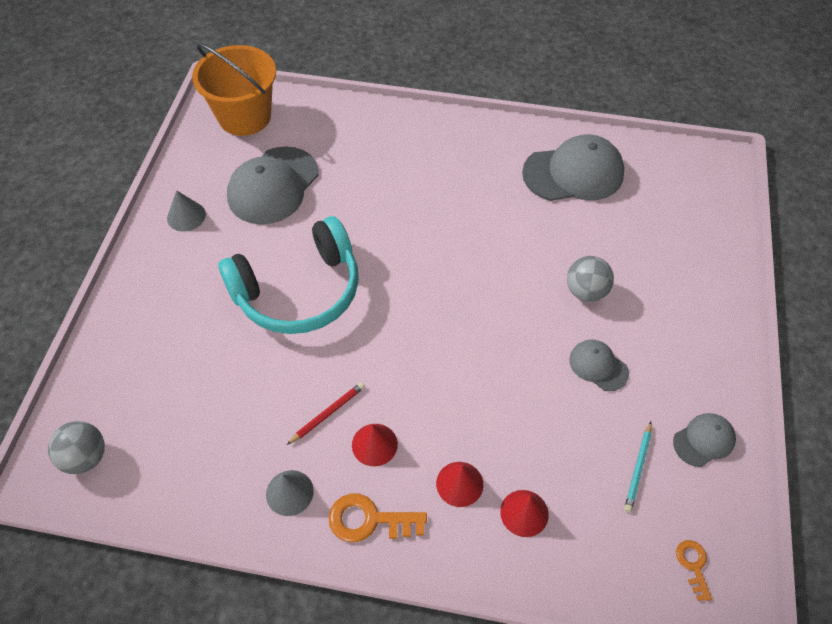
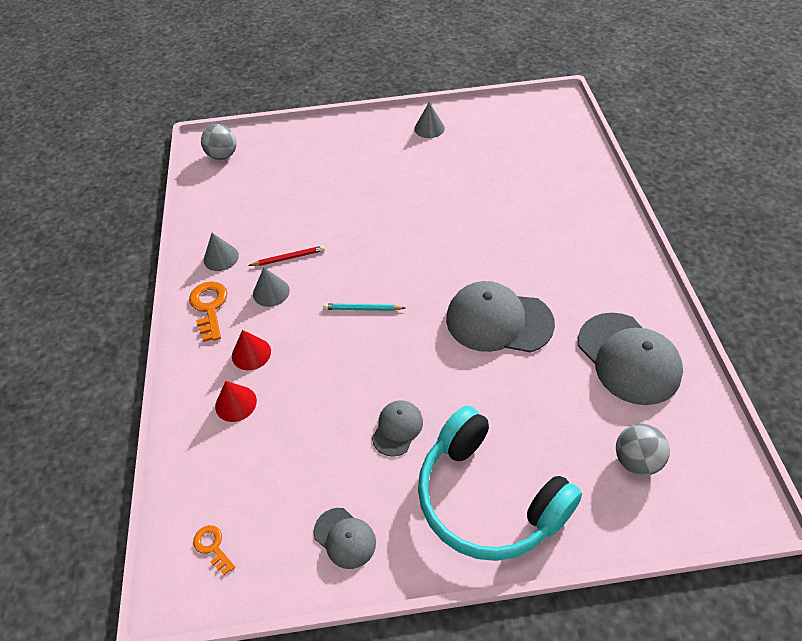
camera: 75 degrees right, 5 degrees down
(245, 116) = (545, 122): orange bucket -> none
(273, 186) = (484, 161): grey cap -> grey cap (498, 321)
(298, 291) = (390, 208): turquoise headphones -> turquoise headphones (488, 498)
(328, 413) = (289, 258): red pencil -> red pencil turned 45 degrees counterclockwise
(374, 444) = (271, 292): red cone -> grey cone
(586, 291) = (480, 401): grey ball -> grey ball (636, 460)
(638, 468) = (299, 483): turquoise pencil -> turquoise pencil (362, 309)
(693, 565) = (212, 547): orange key -> orange key turned 105 degrees counterclockwise

